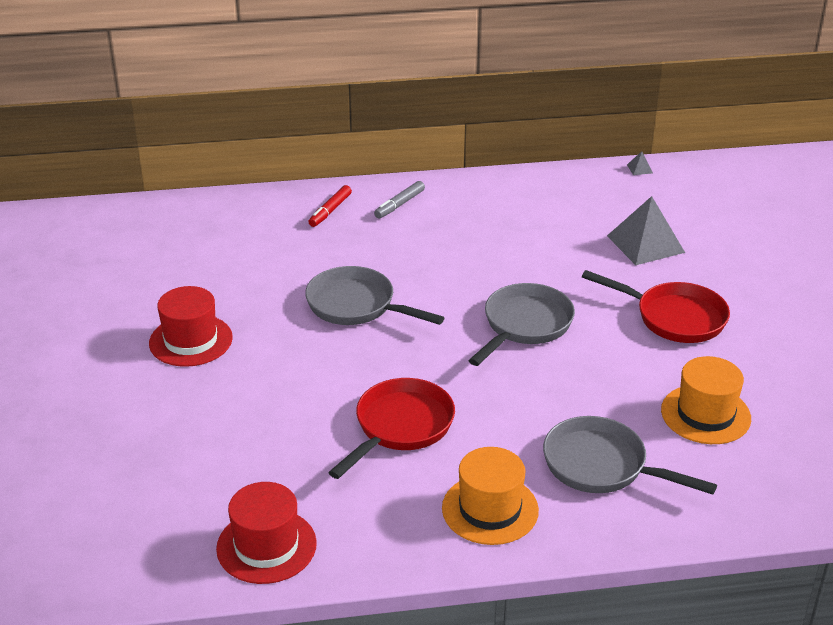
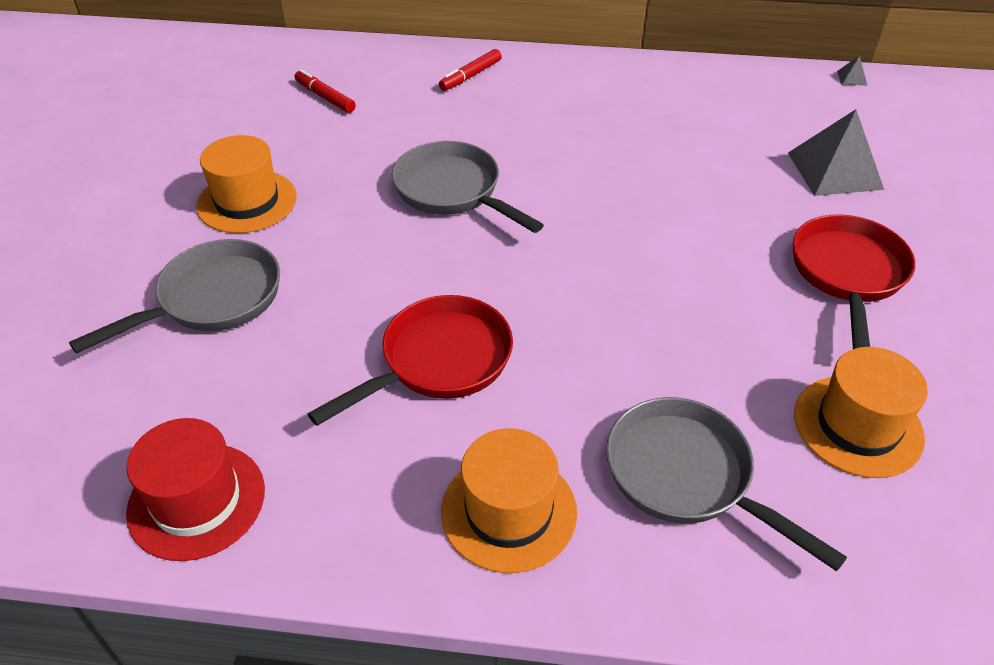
camera: 15 degrees right, 10 degrees up
(191, 340) = (247, 201): red hat -> orange hat
(213, 247) = (325, 97): none -> red marker
(399, 204) = (551, 80): grey marker -> none
(524, 325) = (647, 251): grey pan -> grey pan (212, 299)
(674, 317) = (847, 274): red pan -> red pan turned 120 degrees counterclockwise

